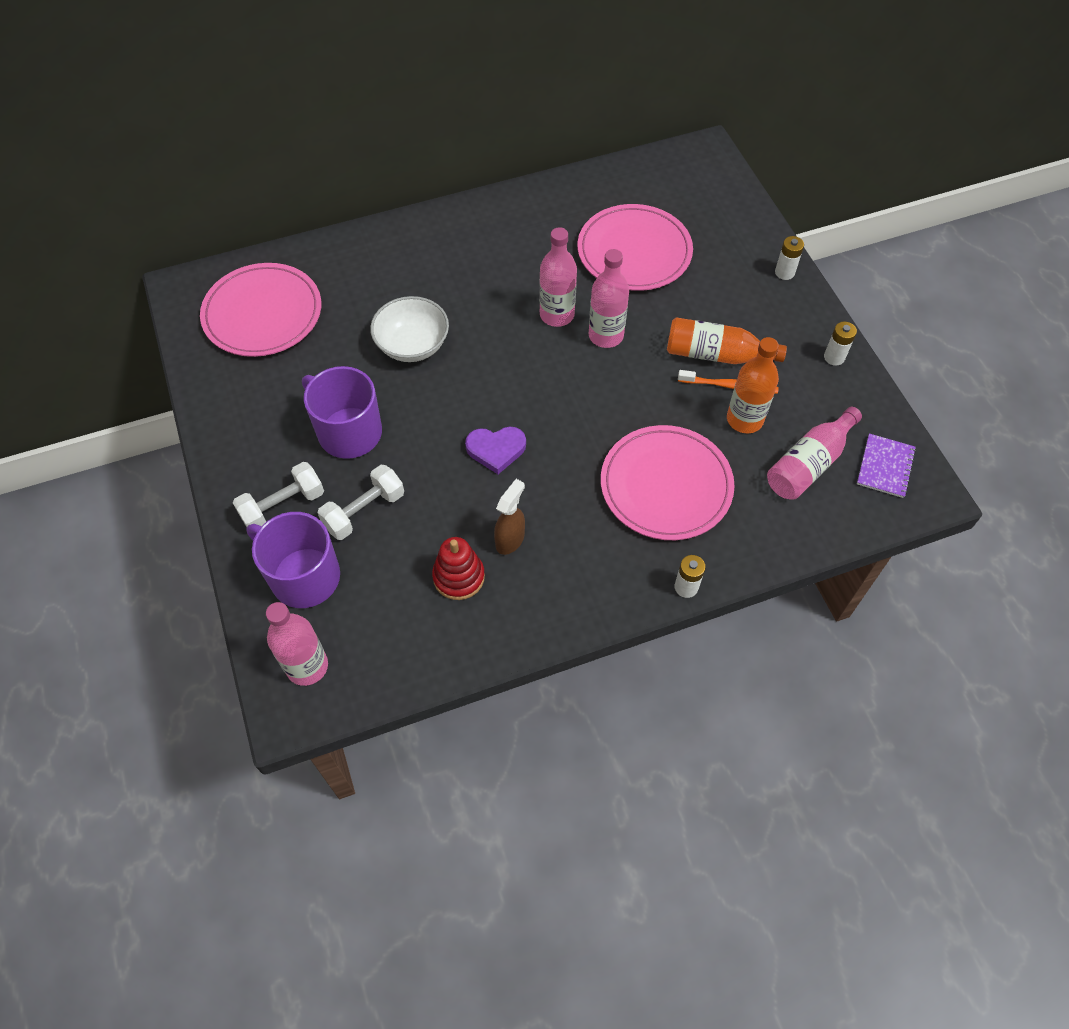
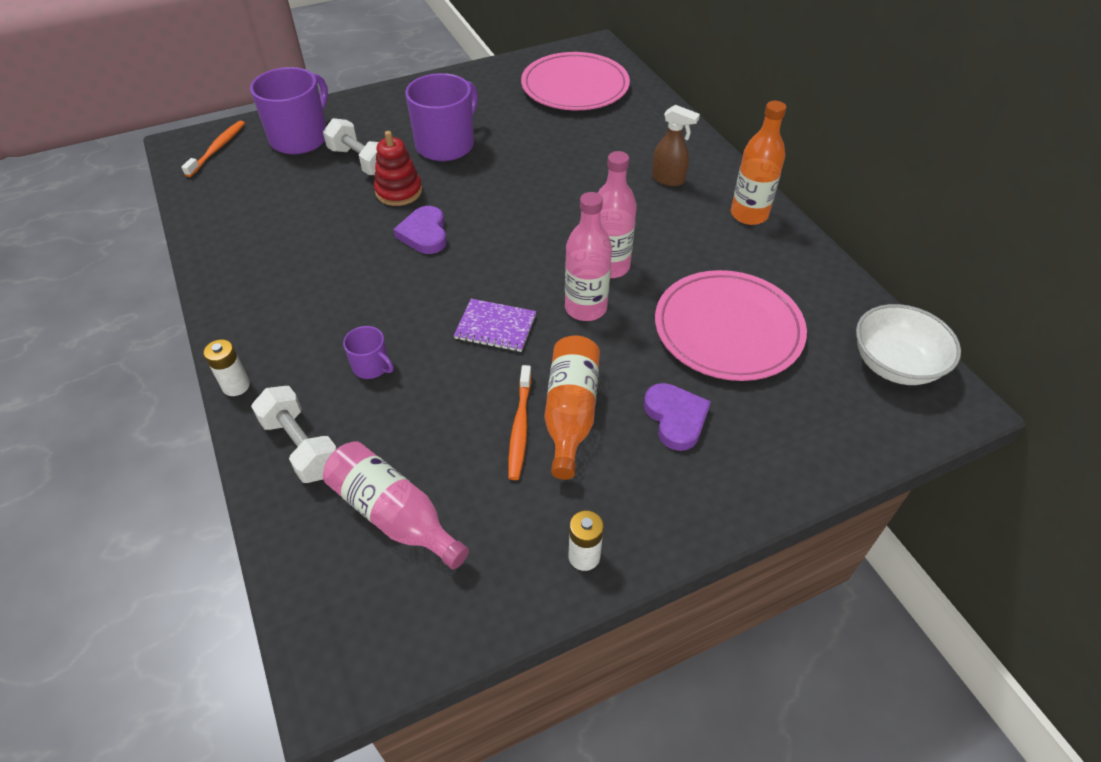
camera: 85 degrees right, 10 degrees down
(283, 506) = (370, 120): white dumbbell -> white dumbbell (301, 446)
(307, 666) = (217, 148): pink bottle -> orange toothbrush
(412, 345) = (551, 171): white bowl -> white bowl (894, 364)
(458, 577) = (283, 221): red stacking toy -> red stacking toy (399, 191)
(510, 539) = (318, 250): brown spray bottle -> brown spray bottle (668, 179)
(666, 485) = (371, 366): pink plate -> purple mug
(720, 295) = (676, 418): none -> purple heart
(744, 419) = (466, 443): orange bottle -> orange bottle (749, 214)
(784, 272) = (738, 496): white battery -> none
(885, 467) = (384, 615): purple notebook -> purple notebook (495, 327)

